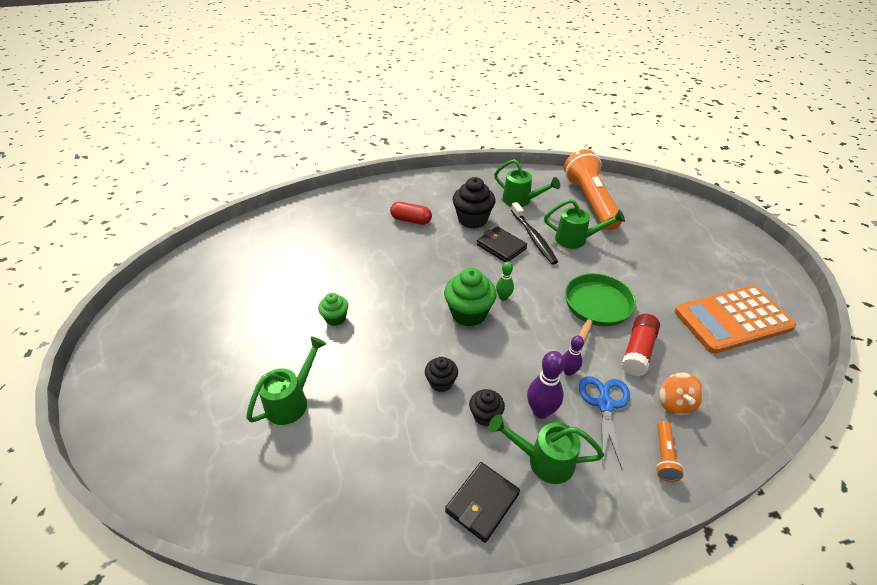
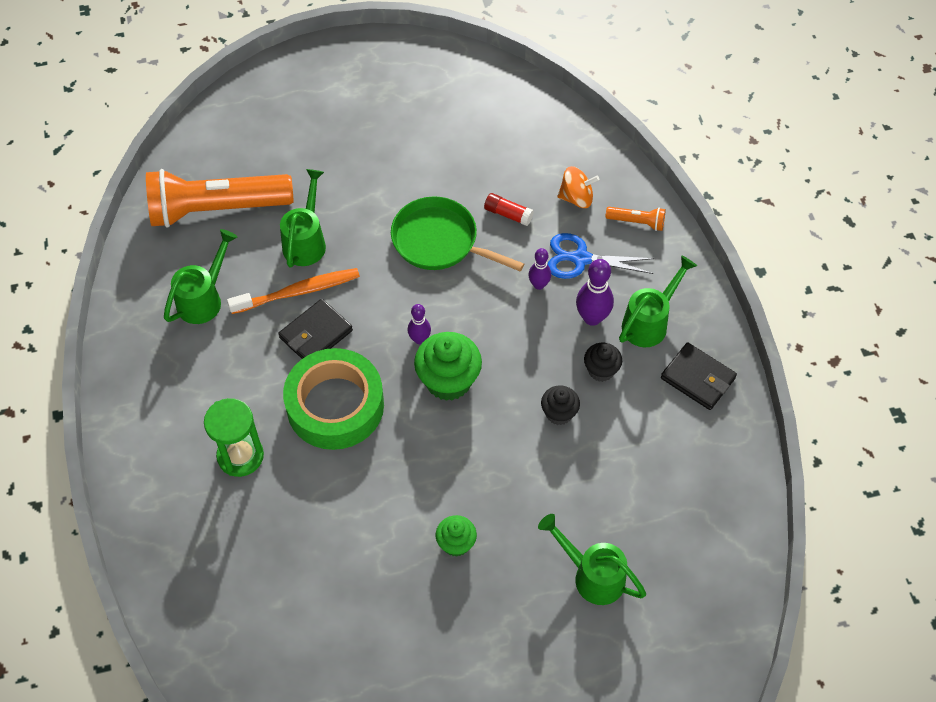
camera: 90 degrees left, 15 degrees up
(411, 220) = (240, 456): red capsule -> green hourglass
(446, 257) = (335, 405): none -> green tape
(472, 219) = (247, 368): black cupcake -> none
(503, 297) = (419, 339): green bowling pin -> purple bowling pin
(533, 237) = (298, 292): black toothbrush -> orange toothbrush
(543, 460) = (649, 322): green watering can -> green watering can turned 150 degrees counterclockwise
(638, 351) = (508, 214): red glue stick -> red glue stick, size x0.64
(732, 319) = (460, 115): orange calculator -> none

